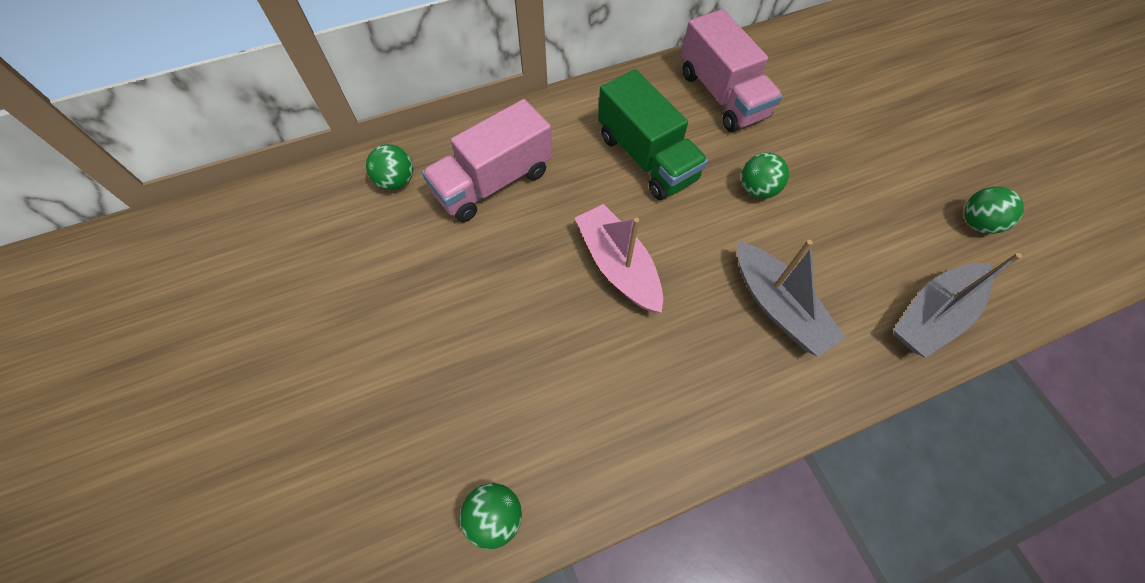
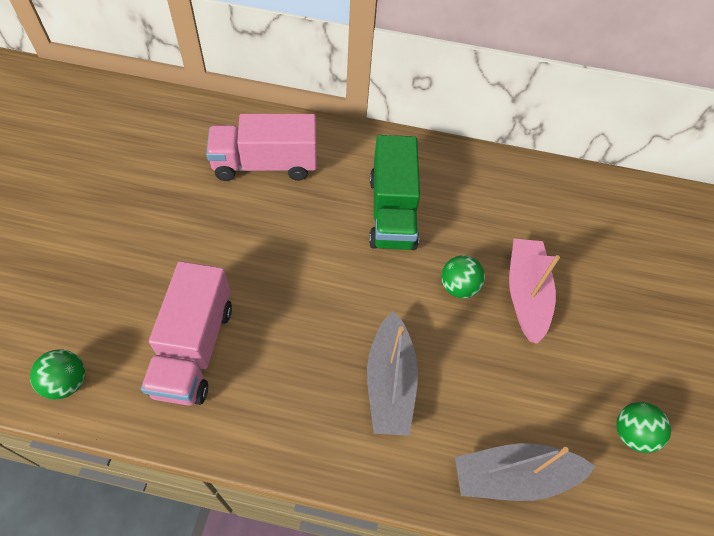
camera: 30 degrees right, 5 degrees down
(396, 181) = (203, 127): green ball -> none
(618, 266) = (298, 275): pink boat -> pink boat (525, 294)
(722, 95) = (499, 200): pink truck -> pink truck (194, 348)

